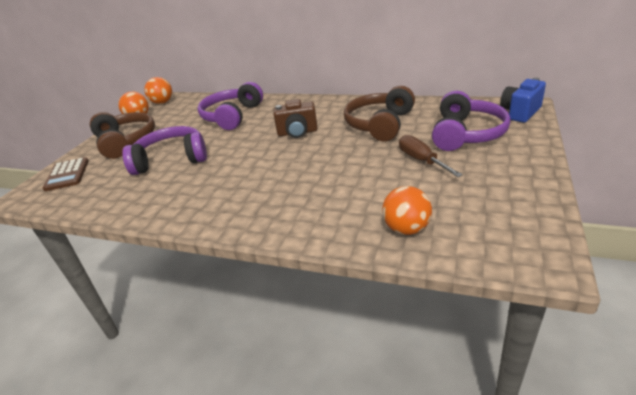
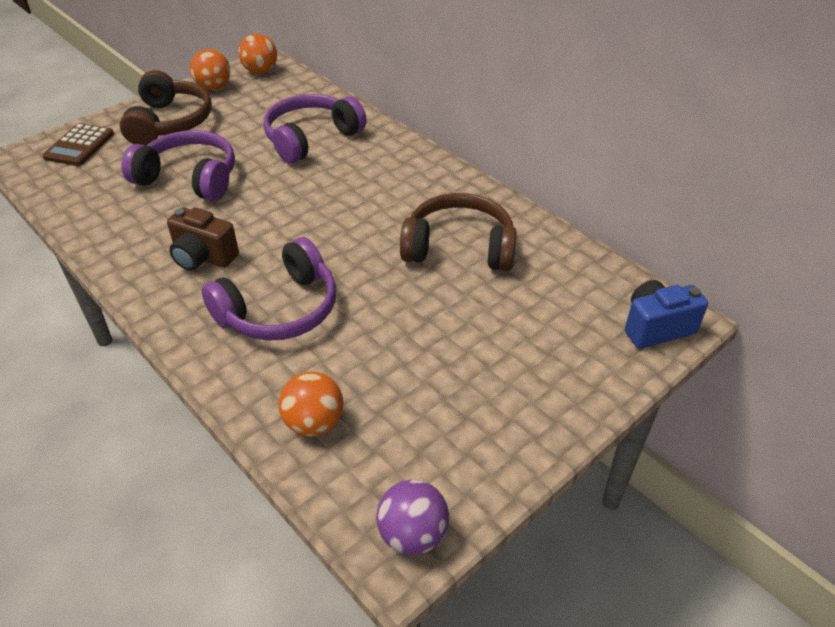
camera: 25 degrees right, 10 degrees up
(297, 133) = (353, 208): brown camera -> brown camera (203, 257)
(380, 124) = (459, 247): brown headphones -> brown headphones turned 45 degrees clockwise
(421, 160) = (439, 336): brown screwdriver -> none
(466, 134) = (541, 324): purple headphones -> purple headphones (280, 309)
(539, 248) = (413, 535): none -> purple ball

